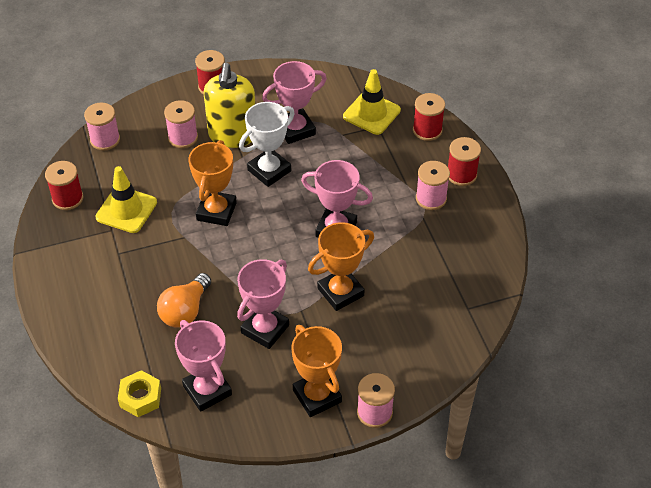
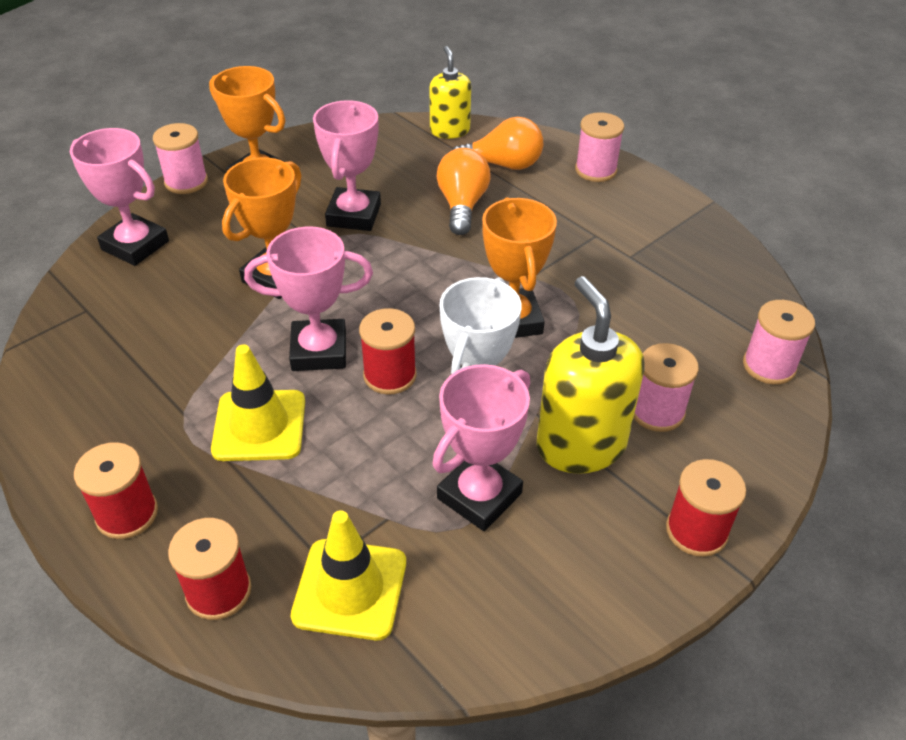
camera: 155 degrees right, 5 degrees down
(67, 198) = (725, 272): red spool -> red spool (390, 375)
(126, 210) = (635, 283): yellow traffic cone -> yellow traffic cone (259, 425)
(128, 341) = (503, 165): none -> orange light bulb
(140, 397) = (450, 130): yellow nut -> yellow soap dispenser
(207, 390) = (384, 152): pink trophy -> pink trophy (135, 245)
(431, 198) = (177, 449): pink spool -> pink spool (596, 170)

